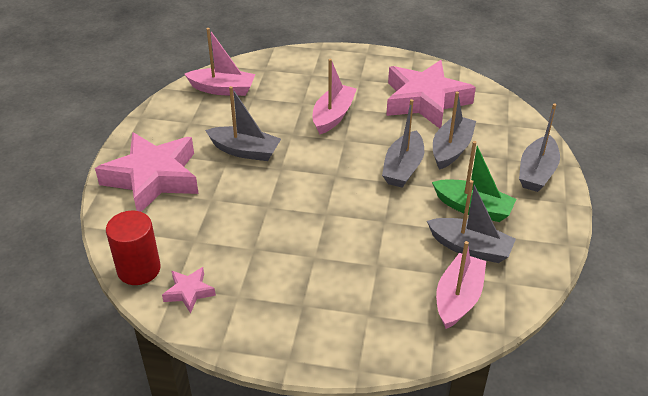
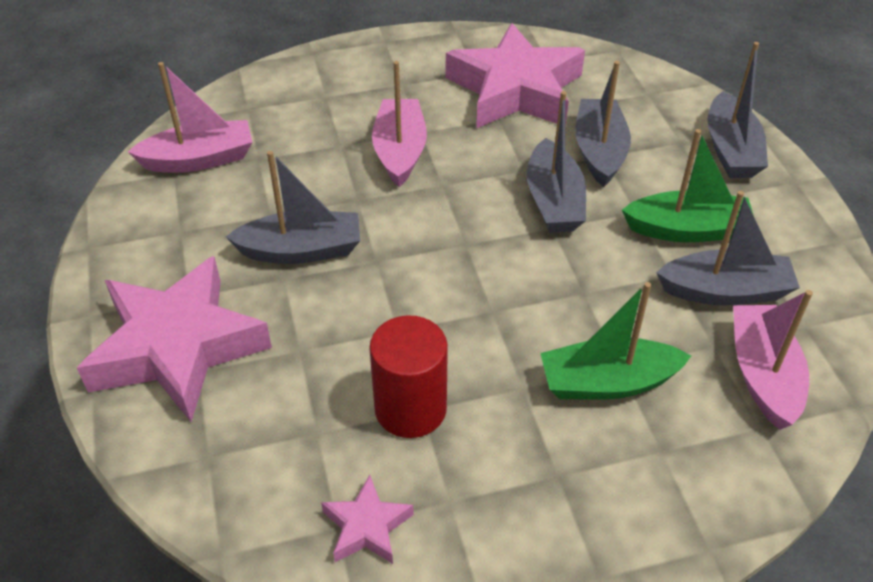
camera: 25 degrees left, 5 degrees up
(139, 269) = (255, 520): red cylinder -> red cylinder (410, 409)
(363, 270) = (607, 382): none -> green boat

